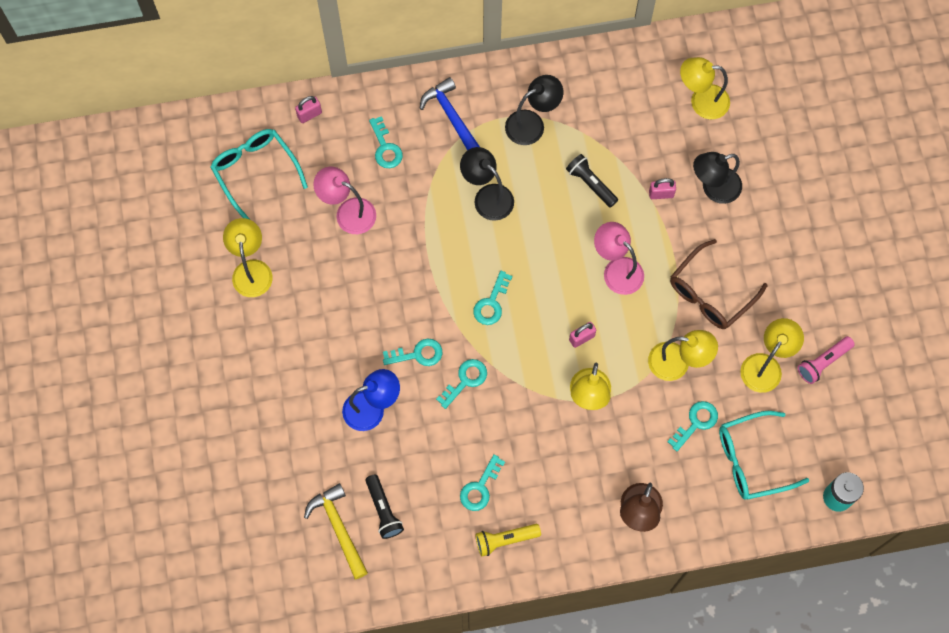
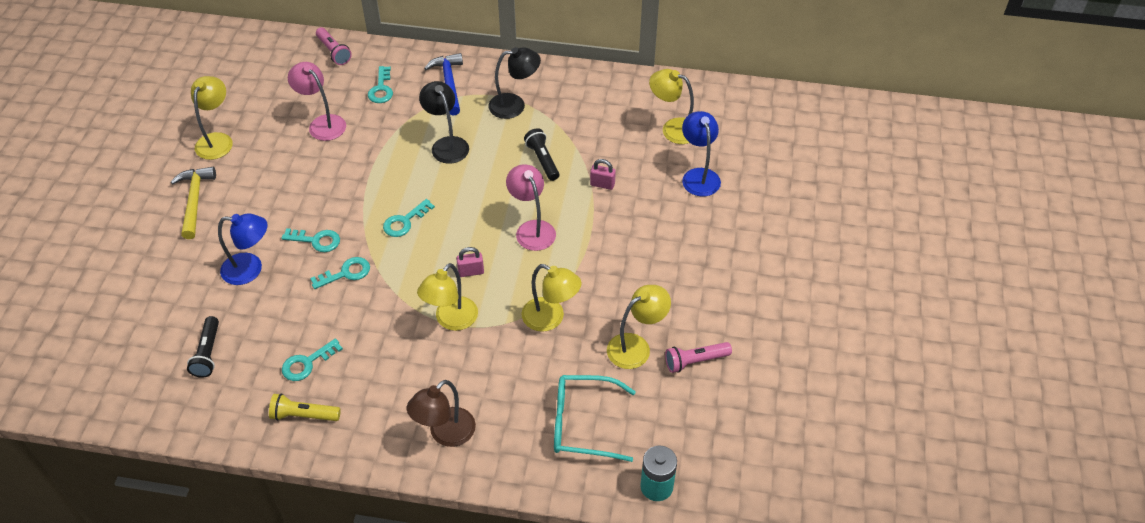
camera: 20 degrees right, 20 degrees down
(255, 171) = (266, 76): turquoise glasses -> none
(309, 114) = (334, 52): pink padlock -> pink flashlight
(339, 528) = (158, 355): yellow hammer -> yellow hammer (195, 201)
(696, 422) = (543, 373): turquoise key -> none
(710, 293) = (610, 272): brown glasses -> none
(713, 188) = (653, 193): black lamp -> none
(748, 152) = (699, 176): none -> blue lamp

